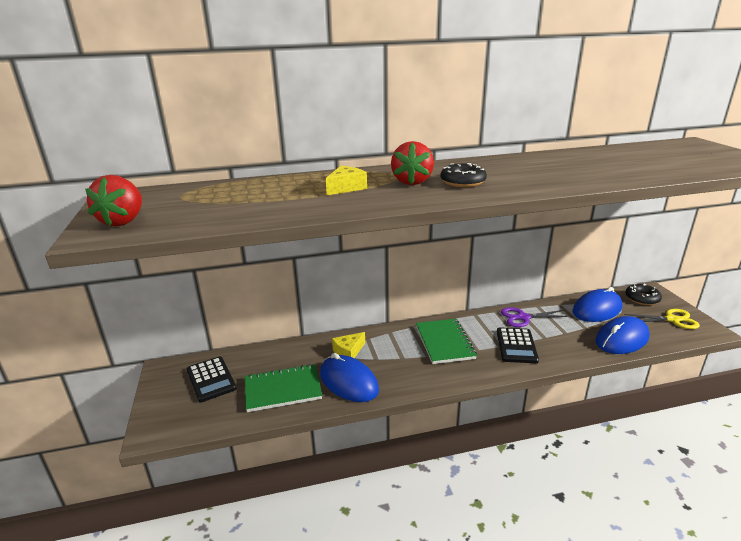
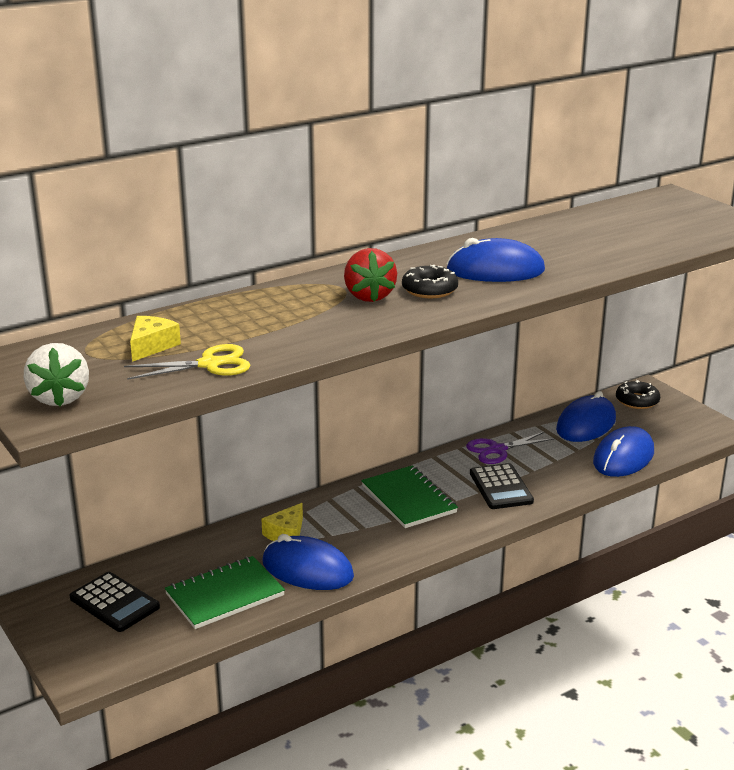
camera: 20 degrees left, 0 degrees up
(123, 221) = (59, 398): red strawberry -> white strawberry
(346, 188) = (294, 315): yellow cheese -> yellow cheese (151, 346)
(524, 175) = (495, 270): none -> blue mouse
(672, 320) = (677, 423): yellow scissors -> yellow scissors (210, 364)

